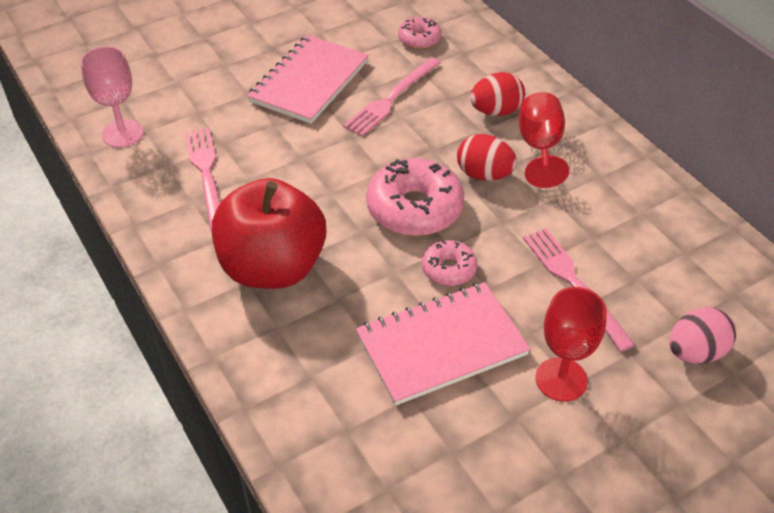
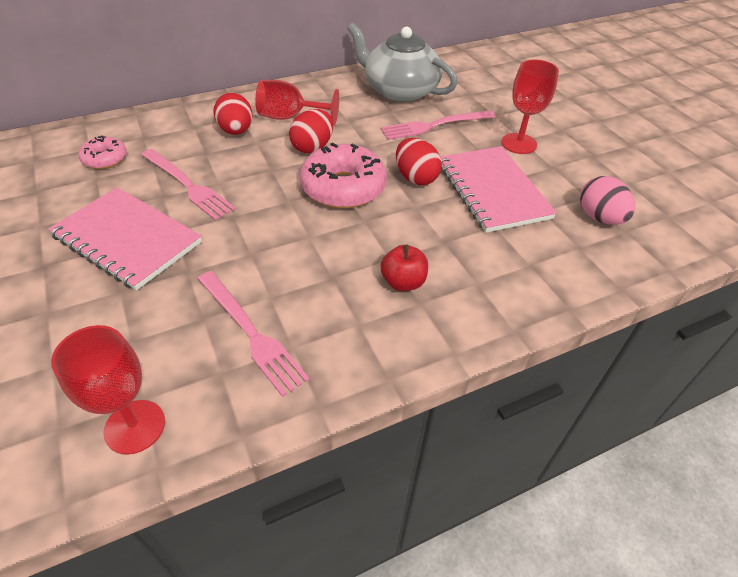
camera: 85 degrees left, 0 degrees up
(122, 133) = (135, 426): pink goblet -> red goblet
(206, 174) = (251, 333): pink fork -> pink fork turned 120 degrees counterclockwise
(273, 267) = (403, 282): red apple -> red apple, size x0.43
(449, 269) = (415, 178): pink donut -> red egg
(653, 242) = (400, 90): none -> grey teapot
(695, 352) = (492, 94): pink egg -> pink egg (599, 218)

